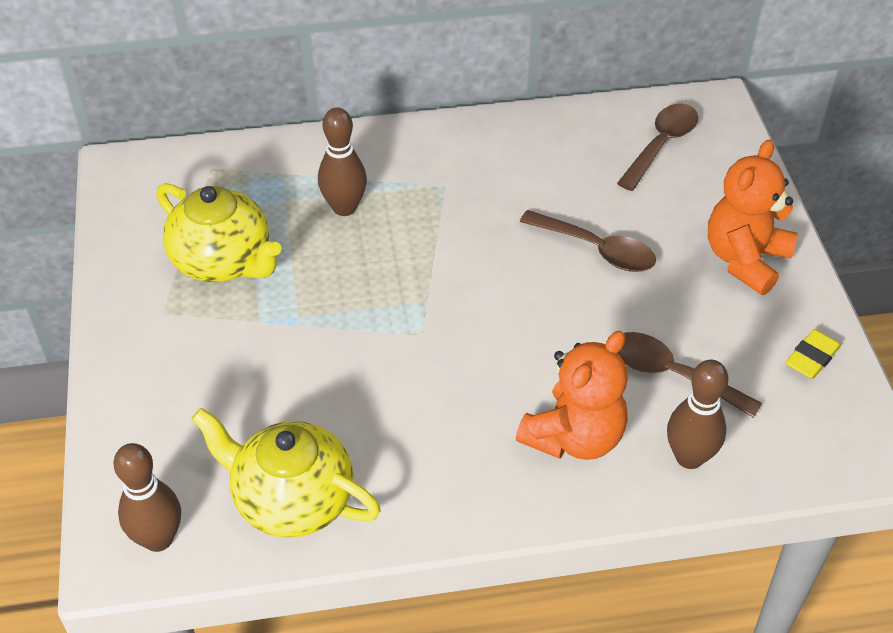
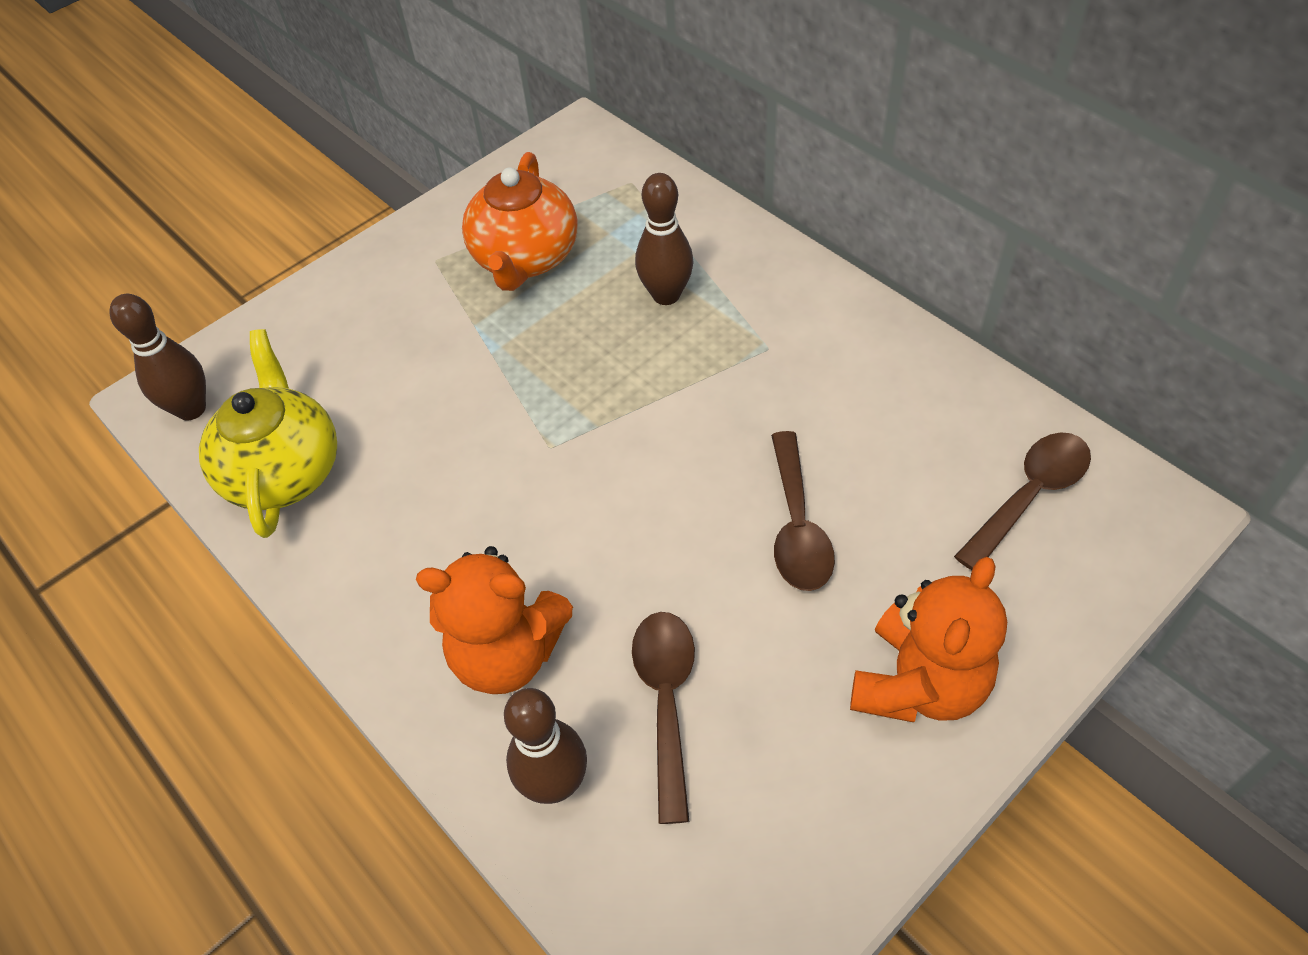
camera: 60 degrees right, 5 degrees up
(223, 261) = (525, 258): yellow teapot -> orange teapot
(661, 145) = (1029, 496): brown spoon -> brown spoon turned 45 degrees counterclockwise
(745, 259) = (919, 684): orange teddy bear -> orange teddy bear turned 120 degrees clockwise
(812, 358) = (815, 845): yellow eraser -> none

